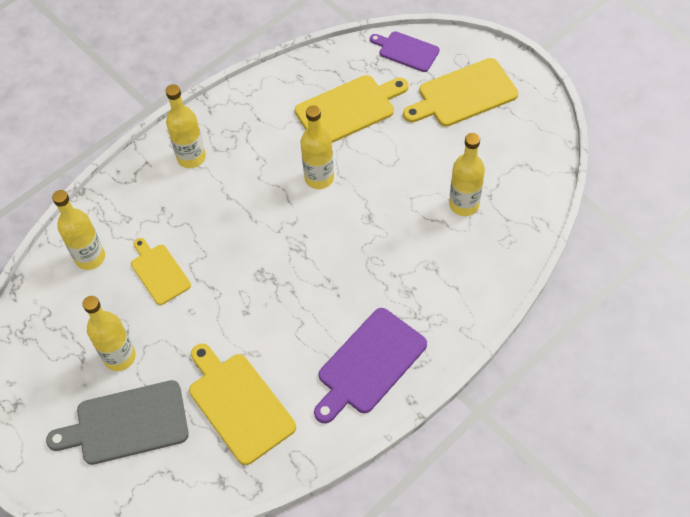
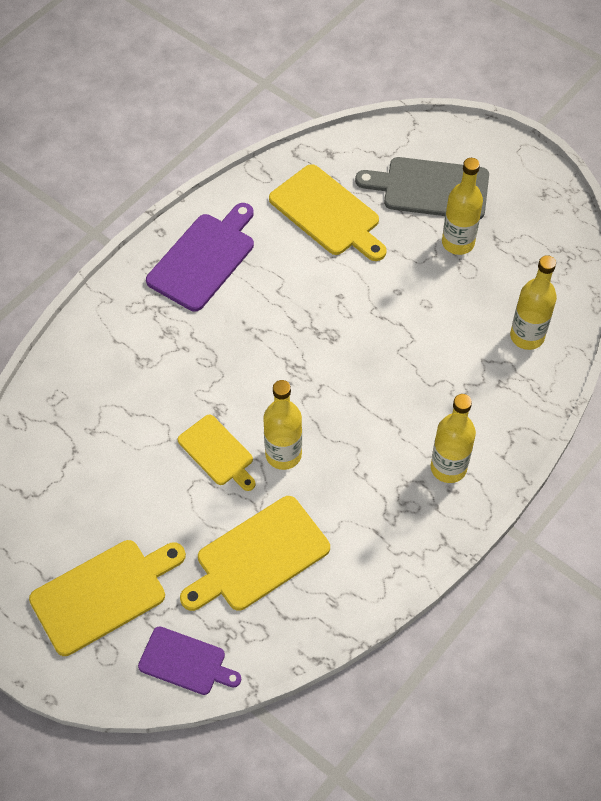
camera: 170 degrees right, 0 degrees up
(127, 423) = (430, 188): grey cutting board -> grey cutting board turned 150 degrees counterclockwise
(159, 272) = (444, 328): yellow cutting board -> yellow cutting board (217, 452)
(464, 204) = (105, 436): yellow bottle -> none

